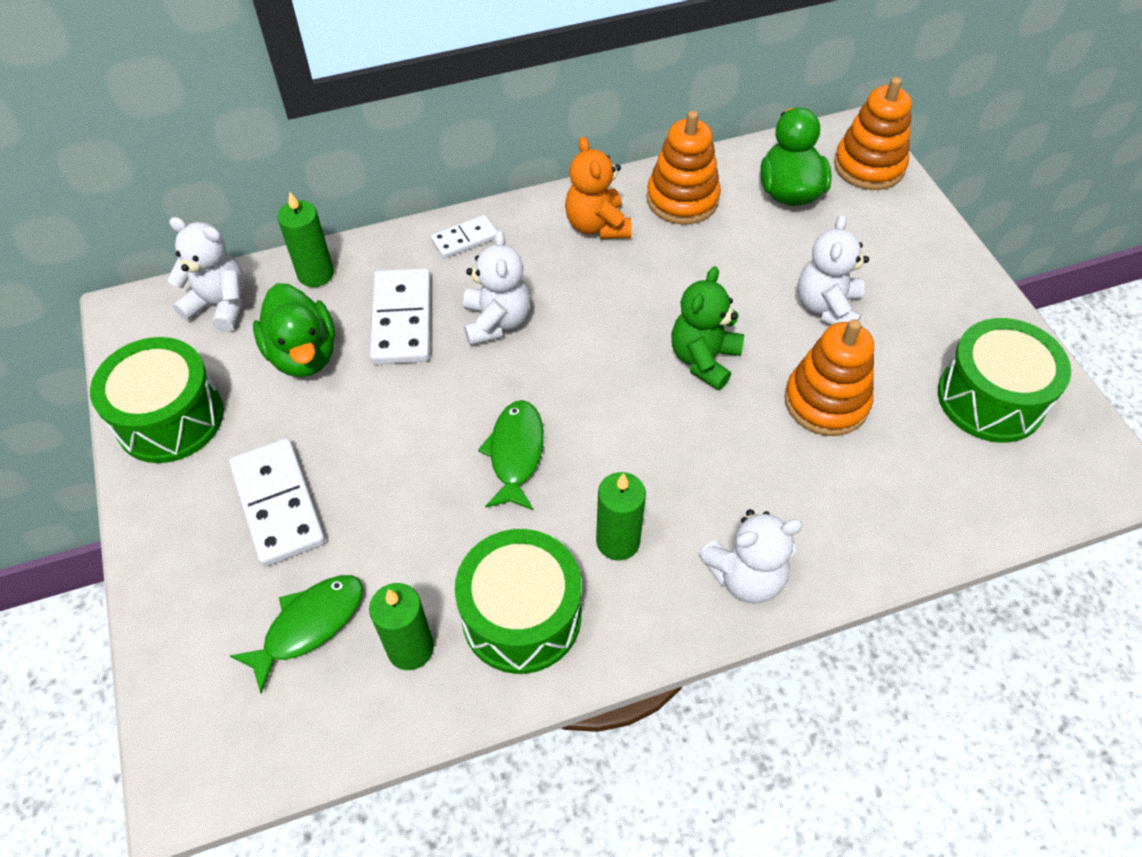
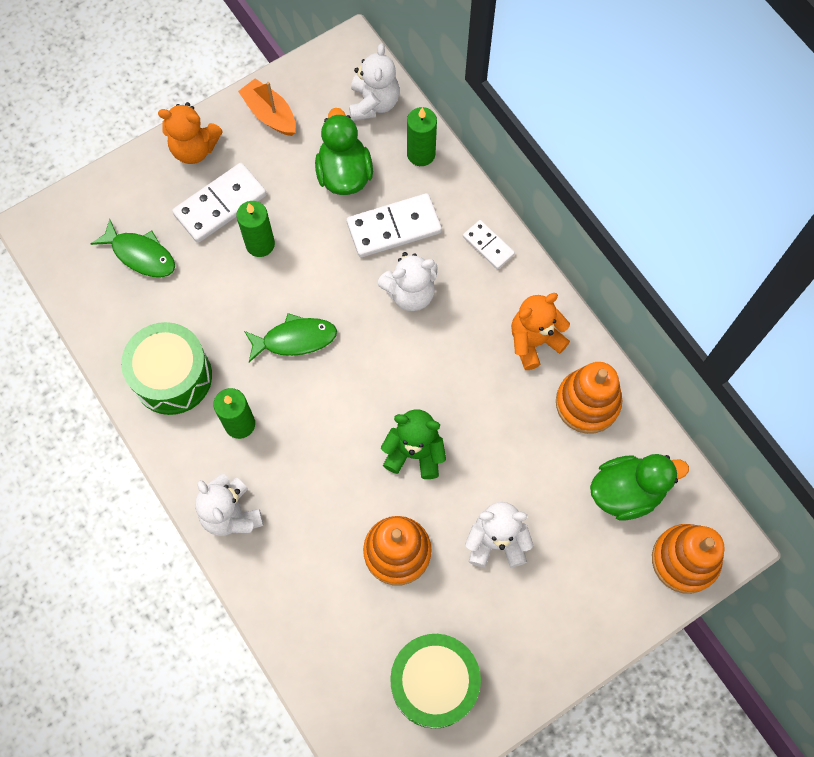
camera: 75 degrees right, 15 degrees up
(170, 418) = (270, 114): green drum -> orange boat
(171, 521) = (194, 148): none -> orange teddy bear
(303, 354) = (344, 174): green duck -> green duck turned 120 degrees clockwise
(410, 648) = (137, 317): green candle -> green candle (260, 244)

